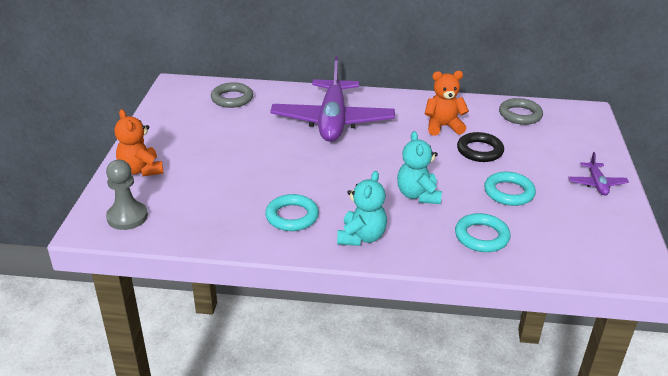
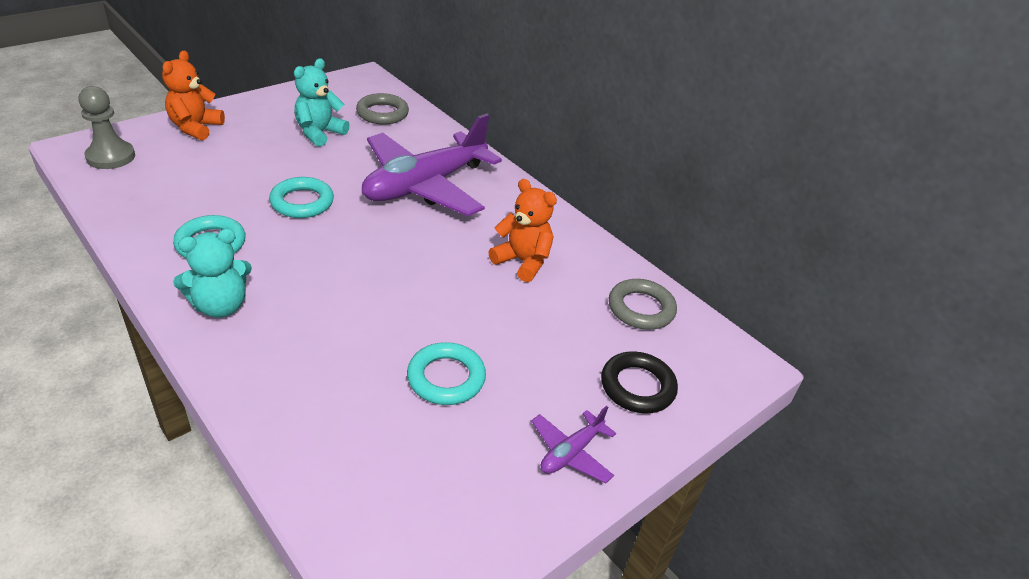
camera: 40 degrees right, 5 degrees up
(418, 195) = (351, 308): turquoise teddy bear -> turquoise teddy bear (319, 133)
(479, 151) = (509, 312): black ring -> black ring (637, 386)
(481, 236) = (320, 398): turquoise ring -> turquoise ring (302, 202)

